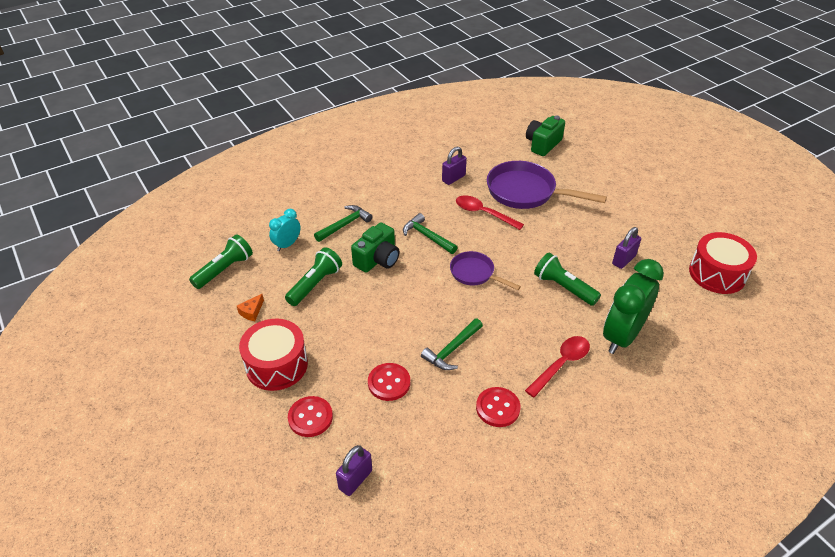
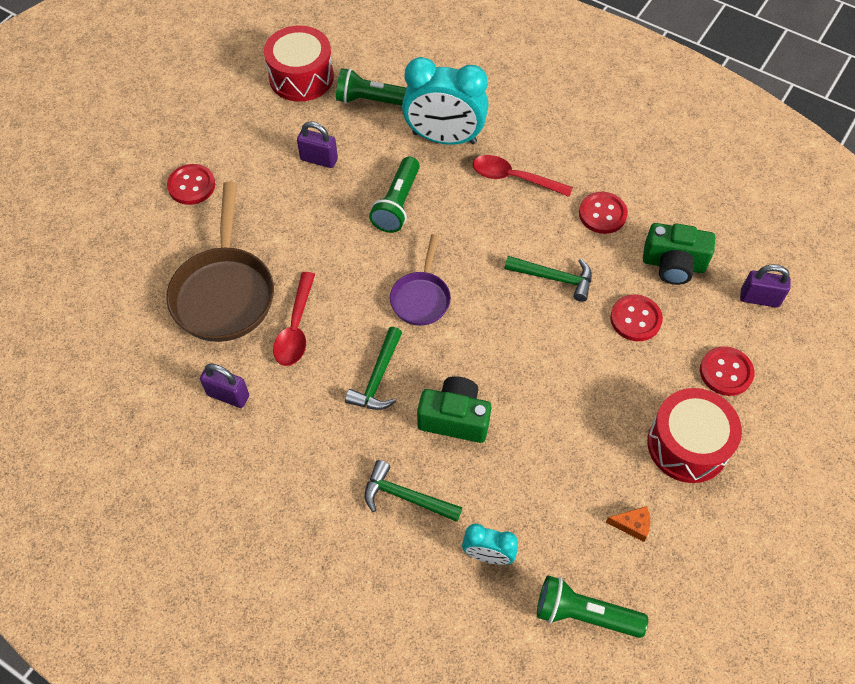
camera: 115 degrees left, 15 degrees up
(315, 284) = (541, 473): green flashlight -> green flashlight (373, 100)
(526, 192) = (224, 292): purple pan -> brown pan
(542, 144) = (90, 306): green camera -> green camera (673, 264)
(621, 197) = (191, 185): none -> red button
(622, 336) = (444, 138): green clock -> turquoise clock

